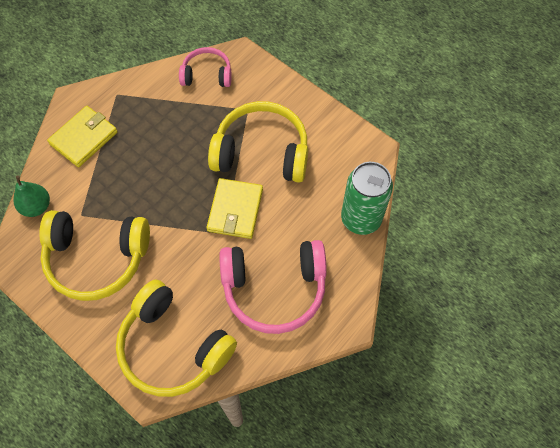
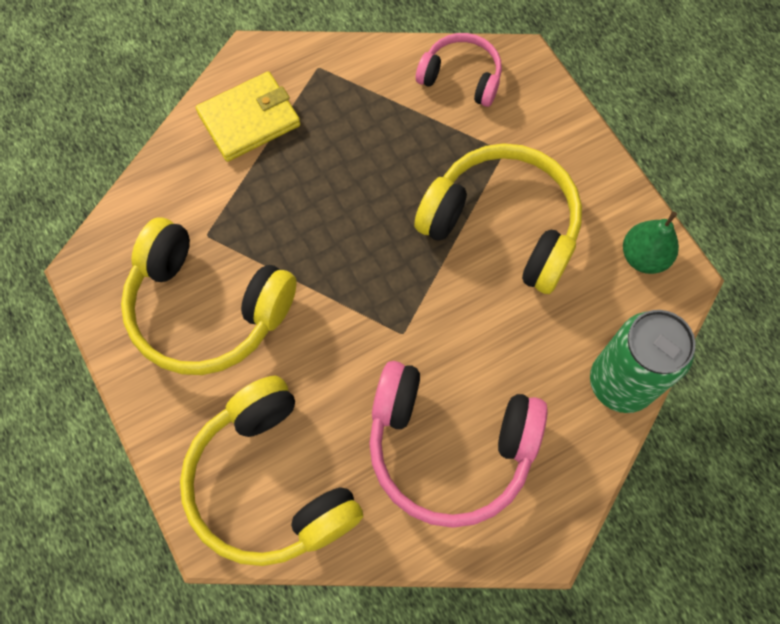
camera: 20 degrees right, 5 degrees up
(36, 207) = (149, 202): green pear -> green pear (643, 257)
(235, 210) = (432, 303): yellow wallet -> none

